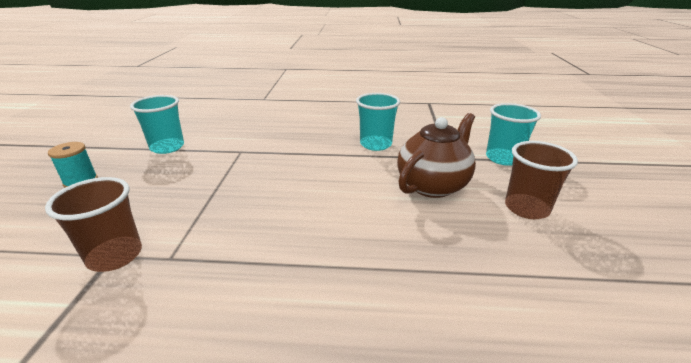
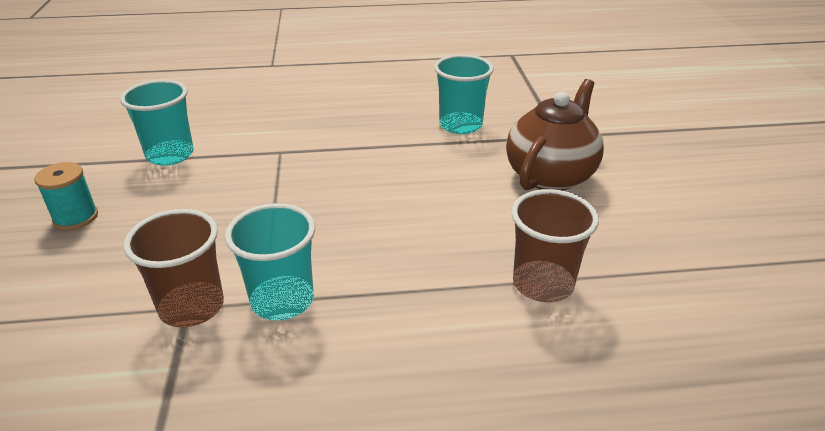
camera: 10 degrees left, 5 degrees up
(503, 158) = (626, 131): turquoise cup -> turquoise cup (282, 300)
(526, 208) = (665, 193): brown cup -> brown cup (543, 284)

